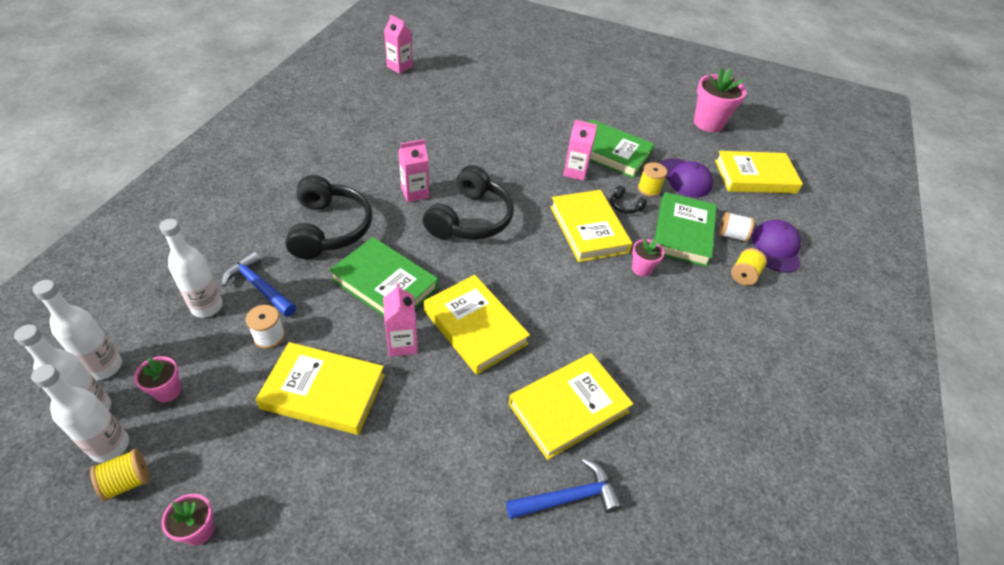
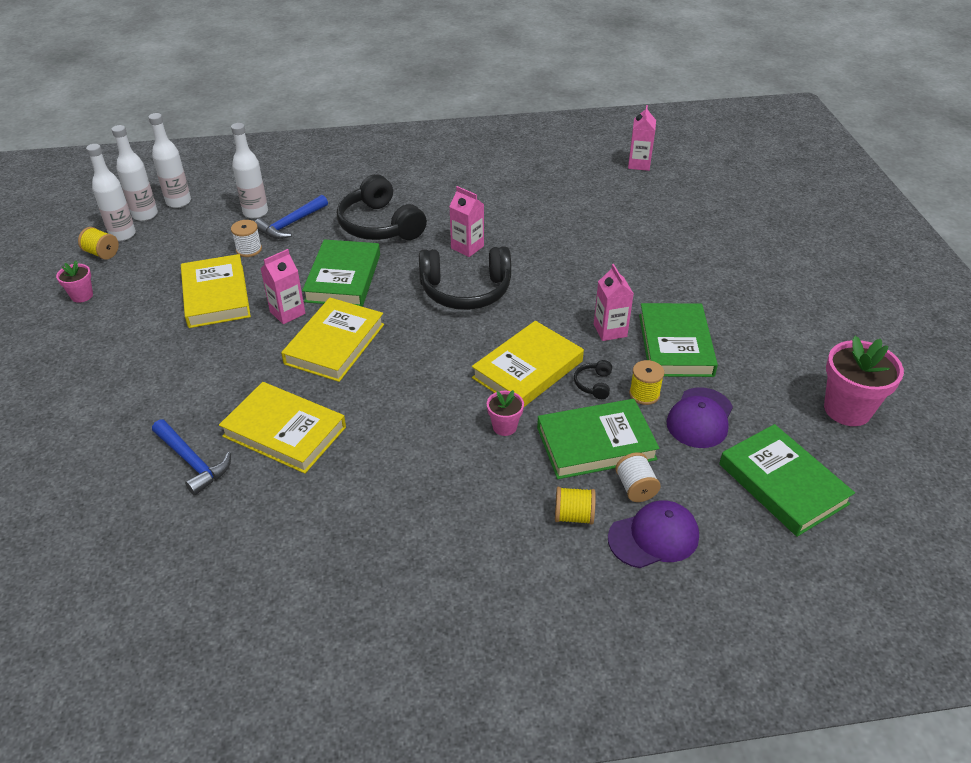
camera: 65 degrees right, 5 degrees down
(167, 391) = (175, 233): pink flower pot -> none
(259, 287) = (291, 224): blue hammer -> blue hammer turned 150 degrees counterclockwise
(329, 228) = (380, 225): black headphones -> black headphones turned 90 degrees clockwise
(755, 176) = (782, 484): yellow book -> green book

